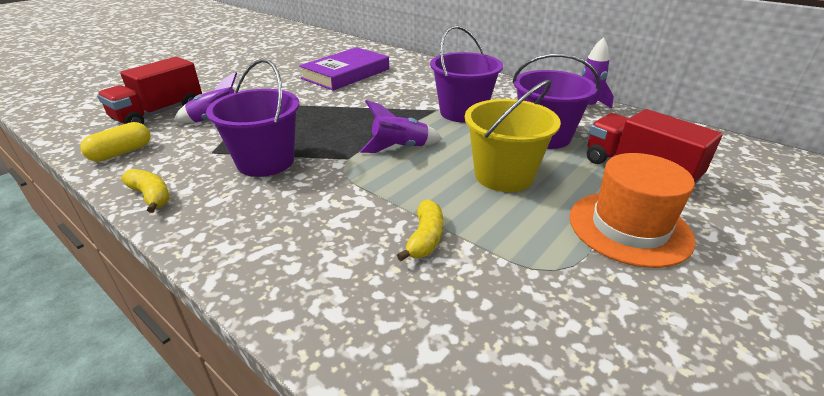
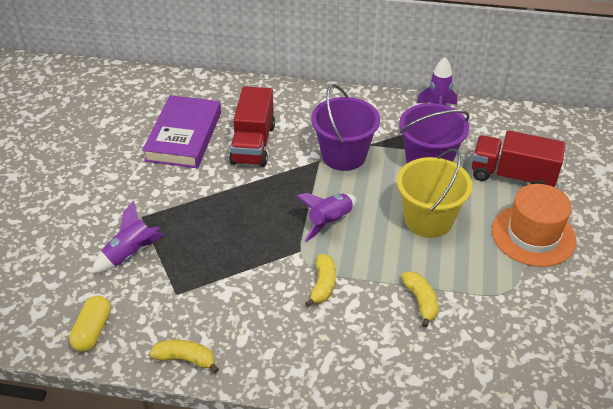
camera: 30 degrees left, 10 degrees up
(159, 113) = (58, 270): red truck -> red truck (253, 144)
(265, 162) = (236, 284): purple bucket -> none
(339, 188) = (323, 285): none -> yellow banana

